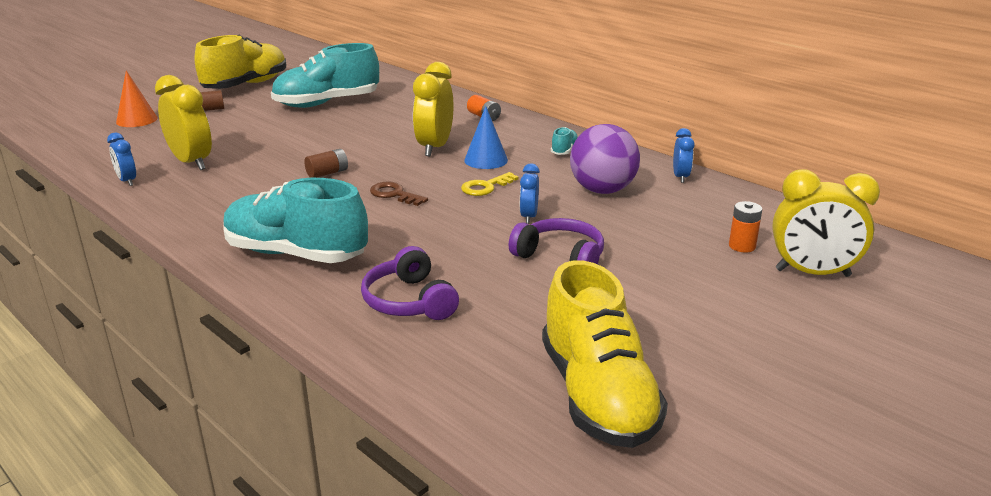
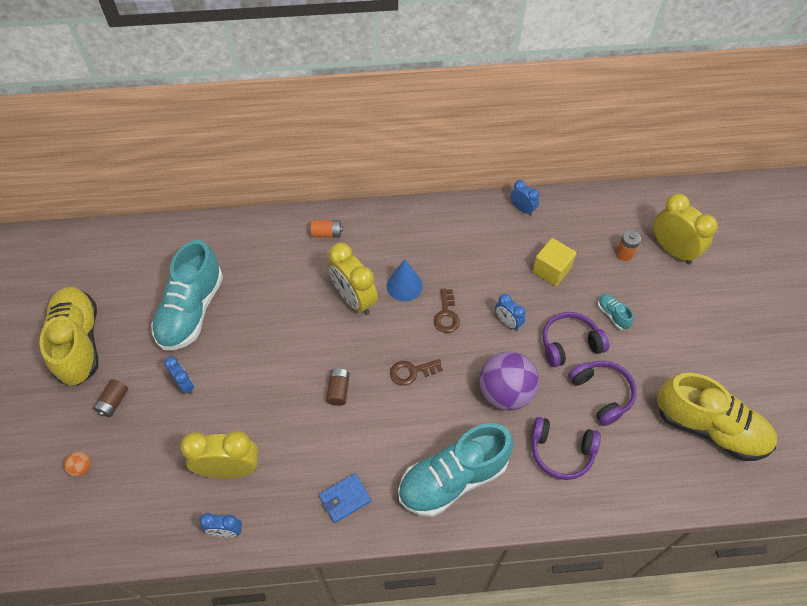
camera: 50 degrees left, 30 degrees up
(136, 120) = (81, 468): orange cone -> orange ball
(213, 214) = (345, 499): none -> blue wallet
(254, 123) = (185, 385): none -> blue clock
(485, 187) = (446, 315): yellow key -> brown key
(526, 299) = (602, 393): none -> purple headphones
(564, 150) = (430, 234): turquoise shoe -> turquoise shoe (612, 315)
(602, 190) = (505, 260): purple ball -> purple ball (505, 392)
(636, 215) = (551, 270): none -> yellow cube
(812, 273) = (672, 250): yellow clock -> yellow clock turned 90 degrees counterclockwise

